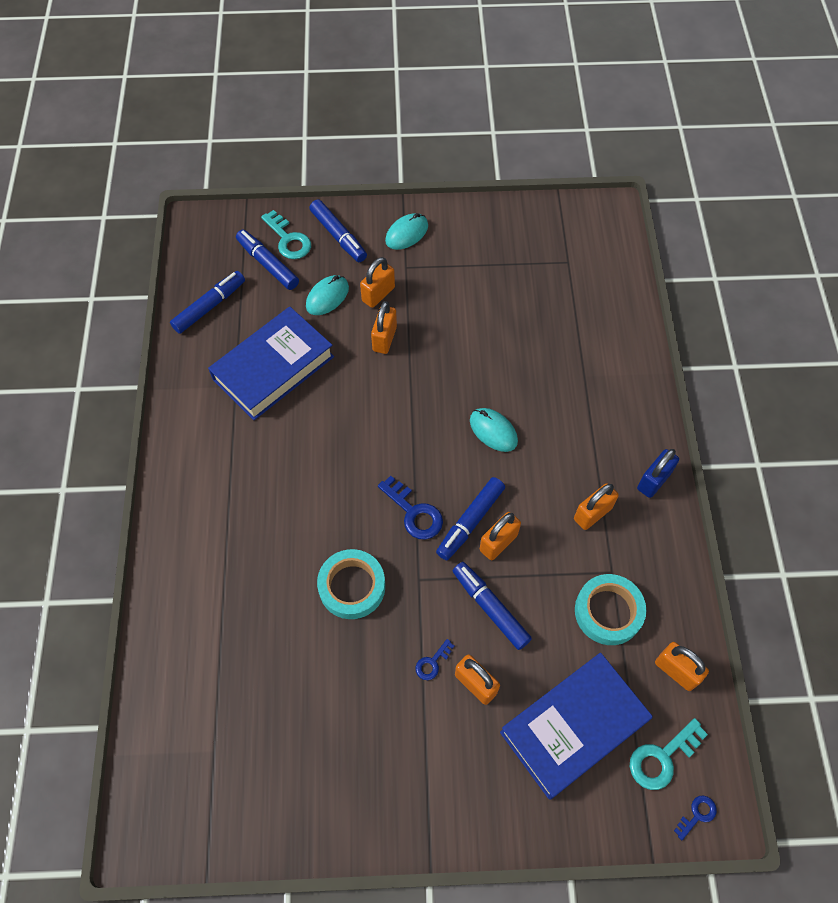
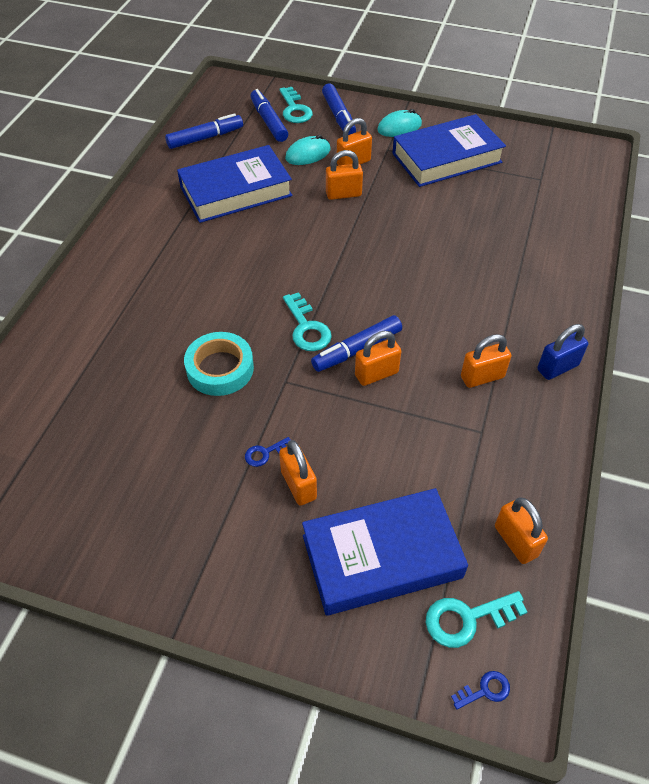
camera: 20 degrees right, 10 degrees down
(384, 339) = (343, 194): orange padlock -> orange padlock turned 45 degrees clockwise
(414, 513) = (306, 328): blue key -> turquoise key
(468, 261) = (446, 158): none -> blue book
(490, 607) = (343, 425): blue marker -> none
(493, 431) = (412, 285): turquoise mouse -> none
(608, 612) = (463, 465): turquoise tape -> none

